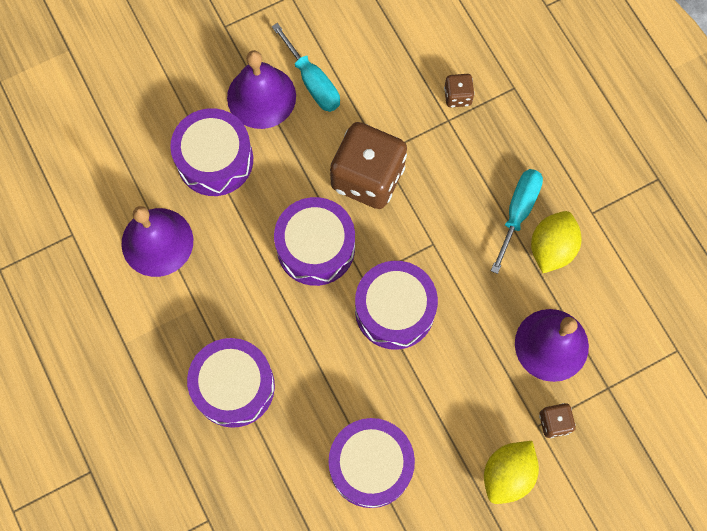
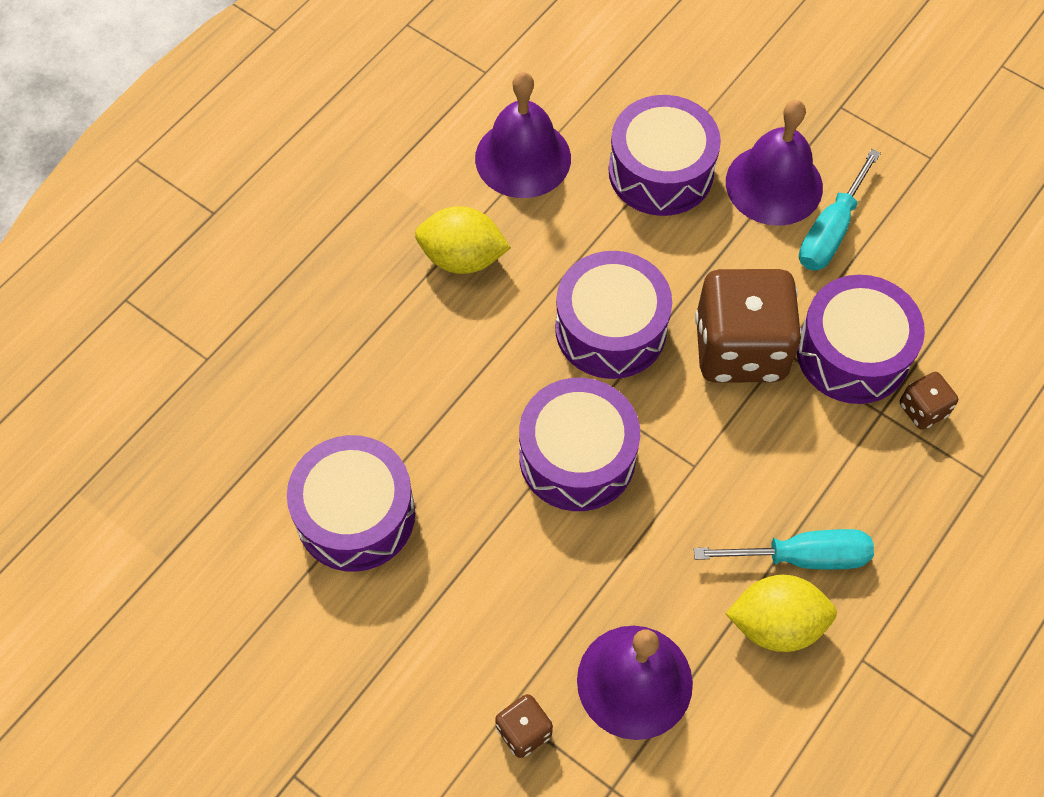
camera: 65 degrees right, 10 degrees down
(234, 386) = (384, 315): purple drum -> purple drum (852, 353)
(507, 474) = (421, 696): yellow lemon -> yellow lemon (462, 258)

